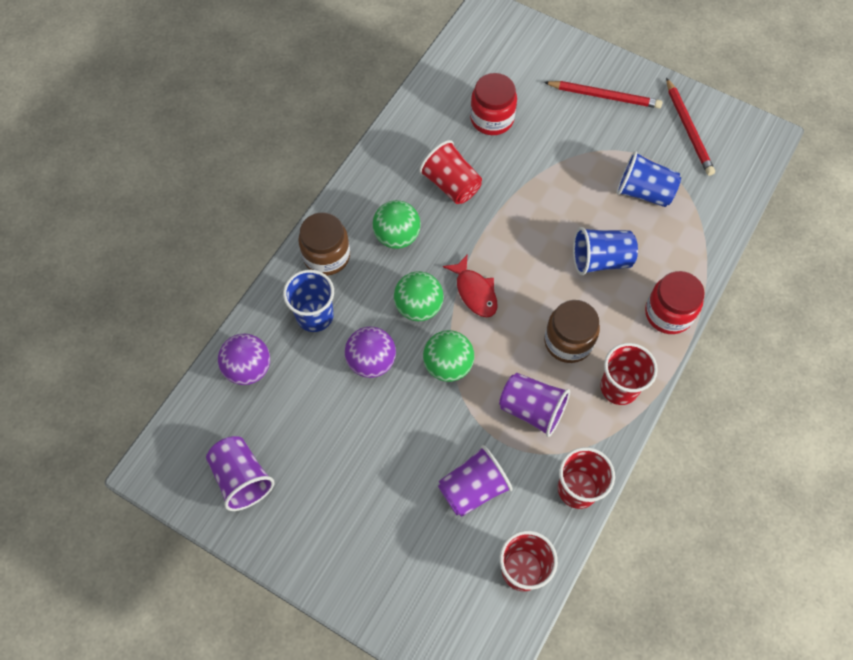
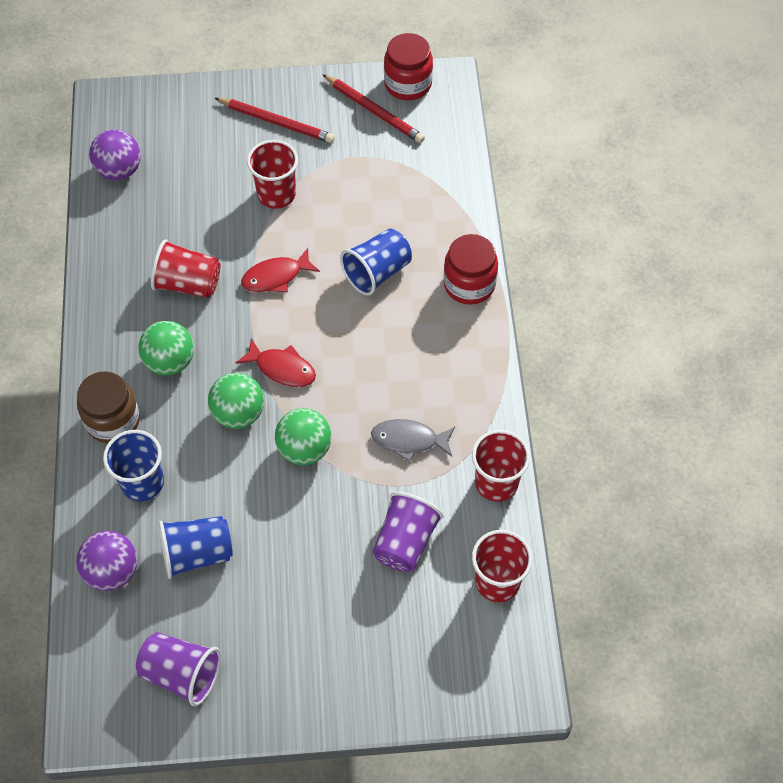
camera: 35 degrees left, 5 degrees down
(371, 361) = (229, 490): purple ball -> purple ball (119, 170)
(492, 119) = (183, 200): red jar -> red jar (408, 84)
(519, 217) = (276, 277): none -> red fish
(532, 409) = (409, 440): purple cup -> grey fish
(568, 341) = (399, 361): brown jar -> none
(604, 96) = (276, 122): red pencil -> red pencil turned 45 degrees clockwise
(619, 387) = (471, 374): red cup -> red cup (276, 194)
(643, 192) = (373, 190): blue cup -> blue cup (197, 554)

